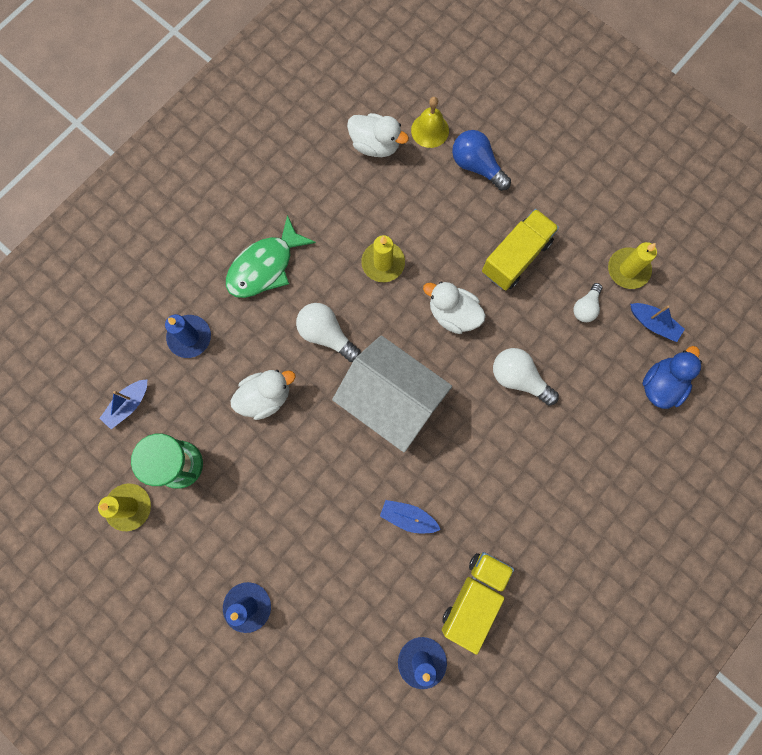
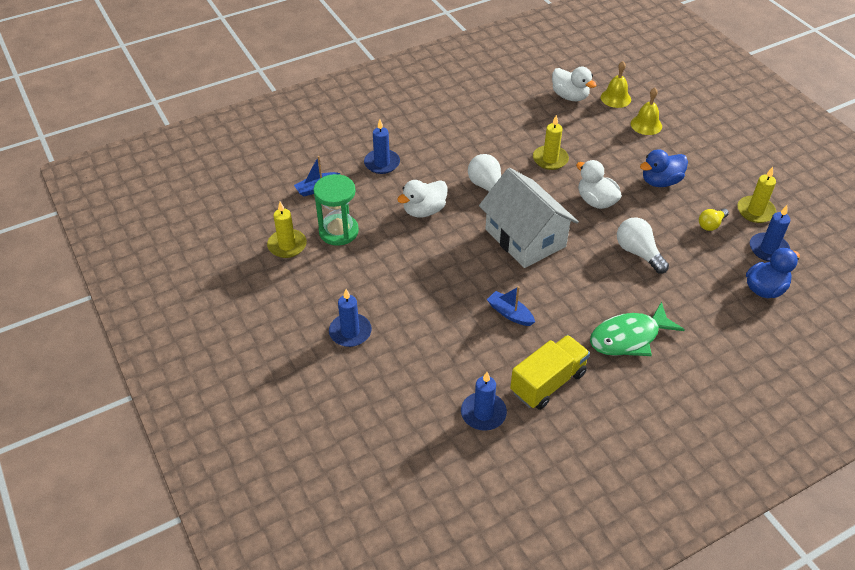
camera: 20 degrees right, 30 degrees down
(265, 266) = (457, 139): green fish -> green fish (629, 337)
(265, 397) = (424, 210): white duck -> white duck turned 150 degrees clockwise
(477, 166) = (646, 125): blue light bulb -> yellow bell
(516, 257) = (660, 181): yellow truck -> blue duck
(585, 307) = (711, 224): white light bulb -> yellow light bulb
(653, 324) = (768, 249): blue boat -> blue candle

